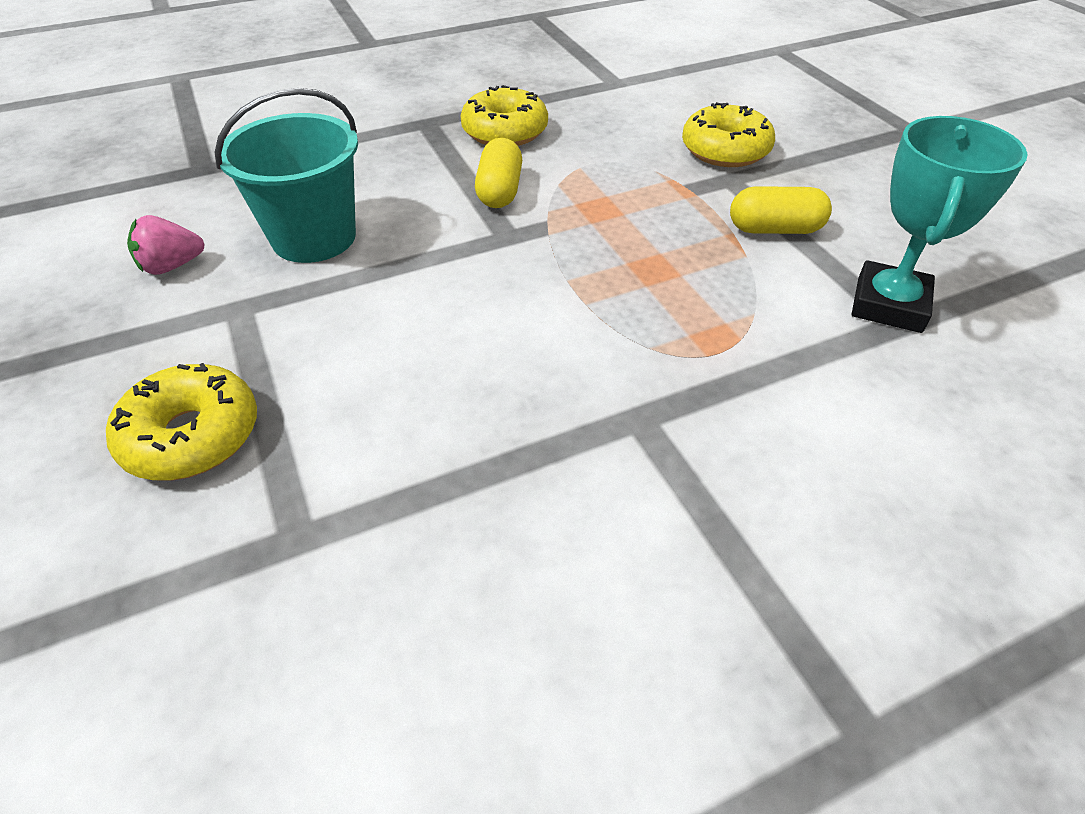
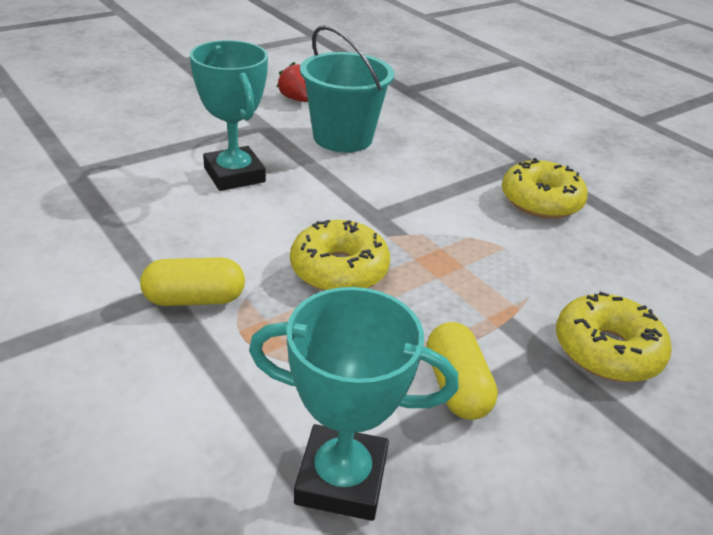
camera: 75 degrees right, 10 degrees down
(172, 266) = (297, 99): pink strawberry -> red strawberry
(192, 436) = (151, 131): yellow donut -> yellow donut (339, 269)
(377, 343) = (234, 175): none -> turquoise trophy
(500, 191) = (440, 206): yellow capsule -> yellow capsule (195, 299)

